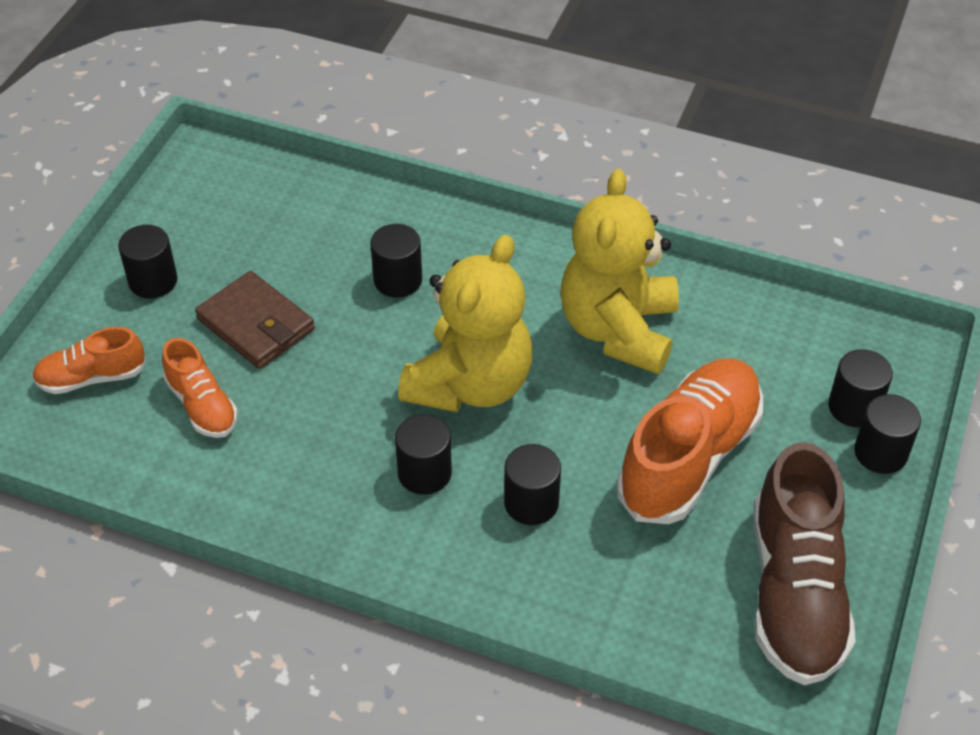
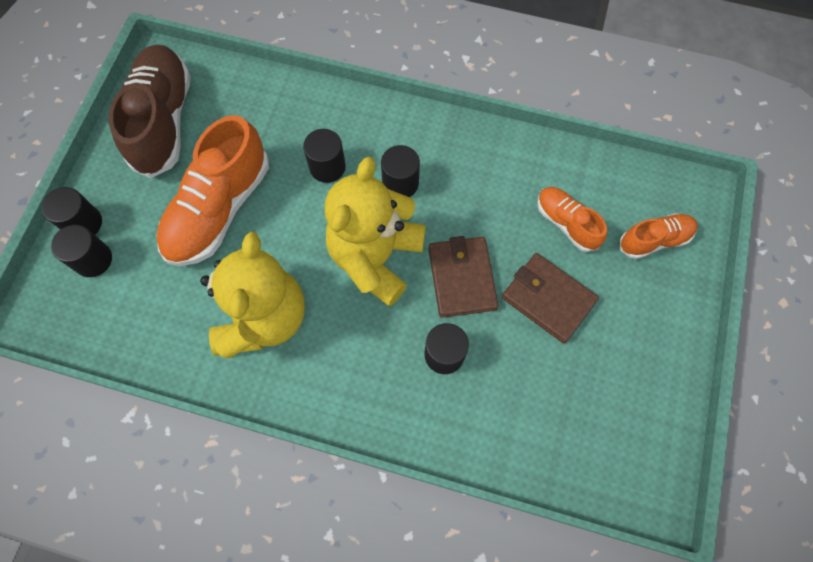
camera: 175 degrees right, 20 degrees up
(153, 281) = (643, 336): black cylinder -> none
(360, 353) = (461, 278): none -> brown wallet

